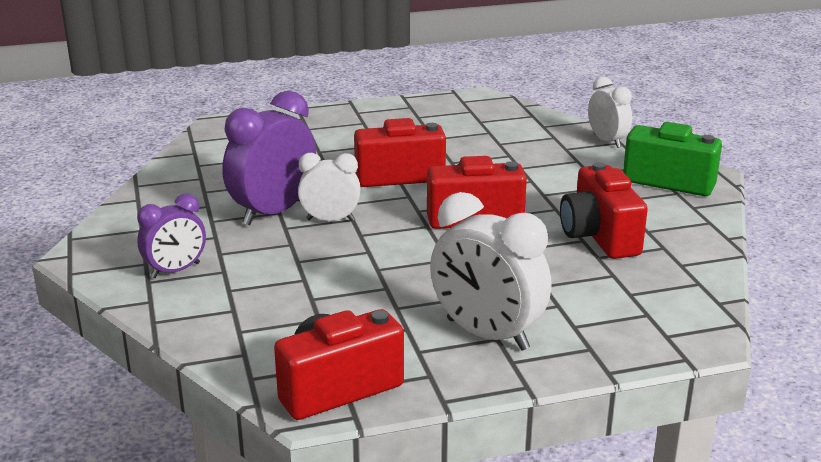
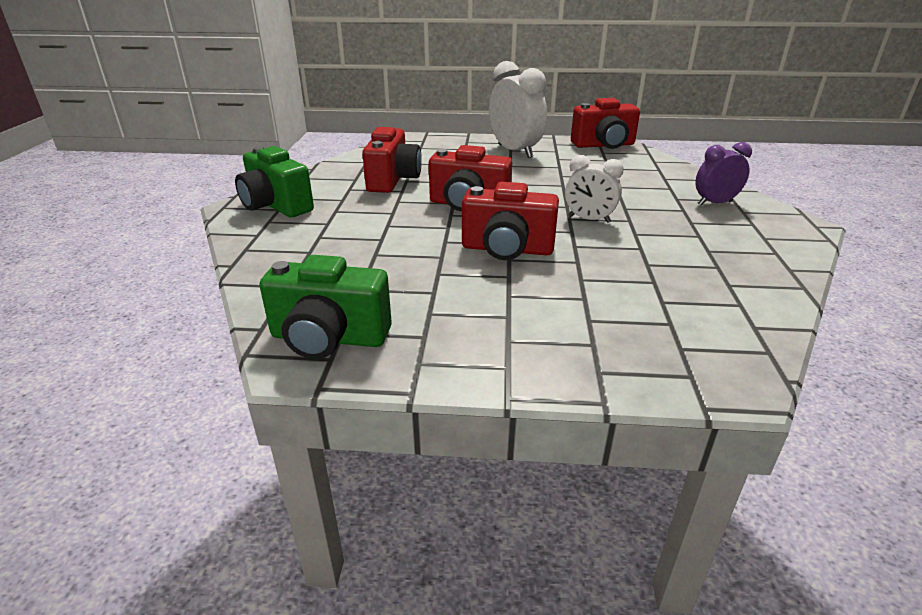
camera: 160 degrees left, 5 degrees up
(273, 212) = (640, 233): purple clock -> none
(474, 107) = (329, 338): none -> green camera
(607, 141) = (256, 252): white clock -> none

